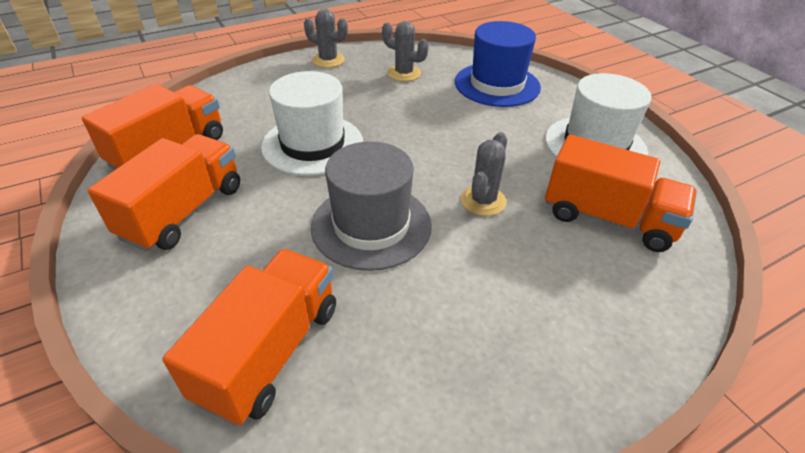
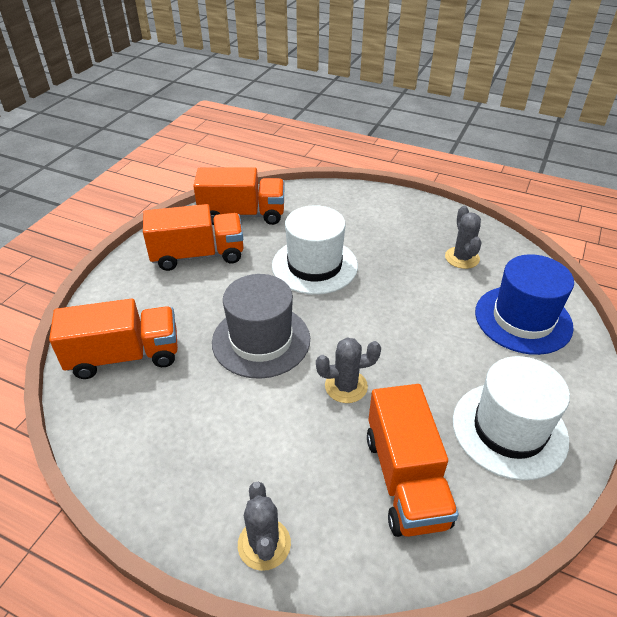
camera: 55 degrees right, 0 degrees up
(328, 60) = (425, 212): grey cactus -> grey cactus (264, 544)

